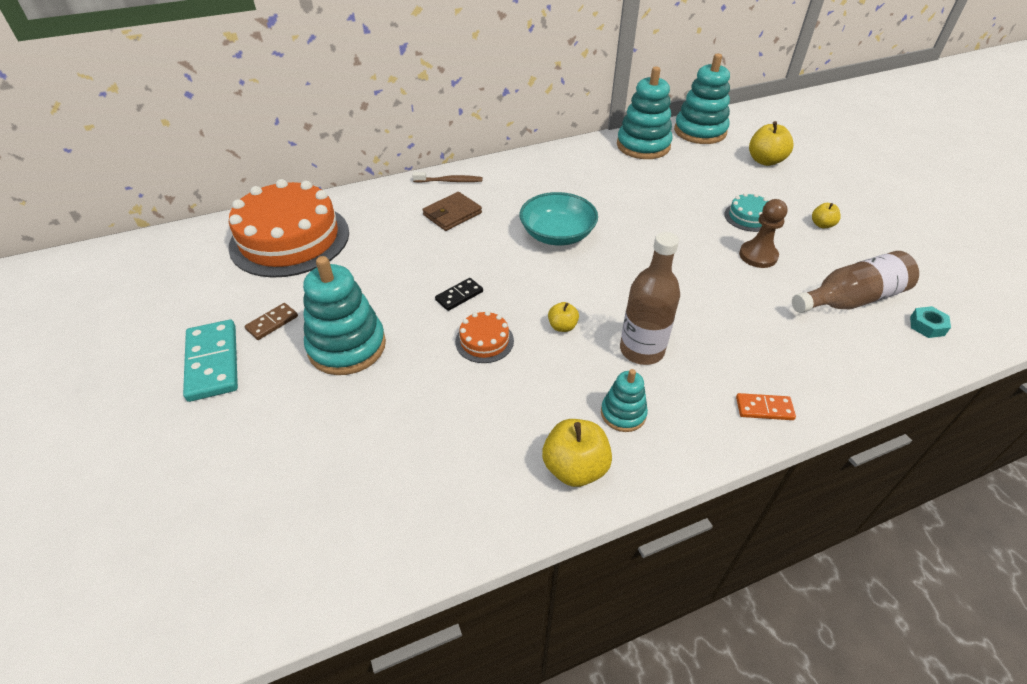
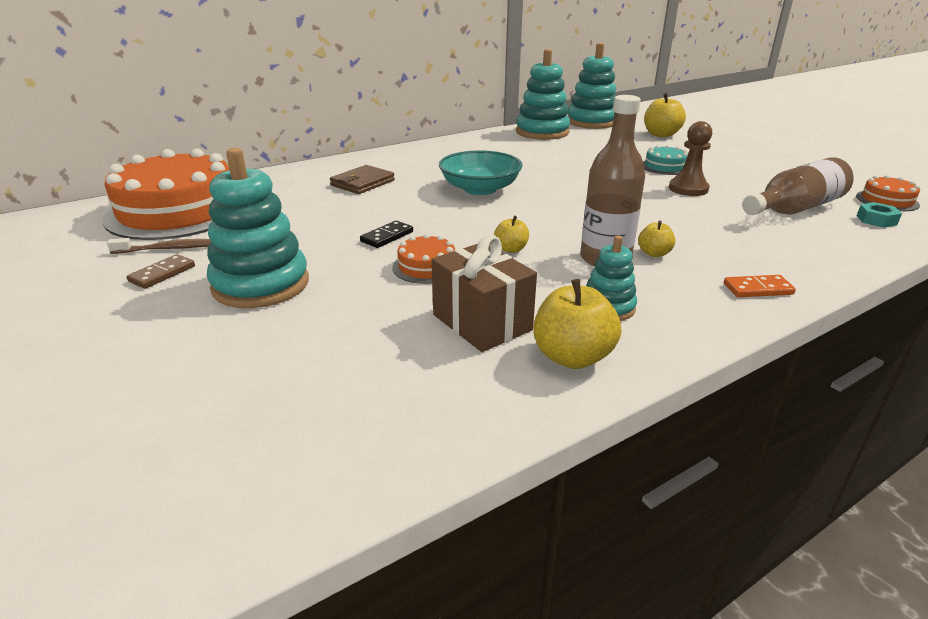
camera: 10 degrees left, 15 degrees down
(213, 362) = (84, 312): turquoise domino -> none
(450, 181) = (354, 163): brown toothbrush -> brown toothbrush (169, 249)
(513, 417) = (482, 322): none -> brown gift
(822, 225) = (736, 167): yellow apple -> yellow apple (654, 253)
(954, 296) = (887, 200): none -> orange cake

